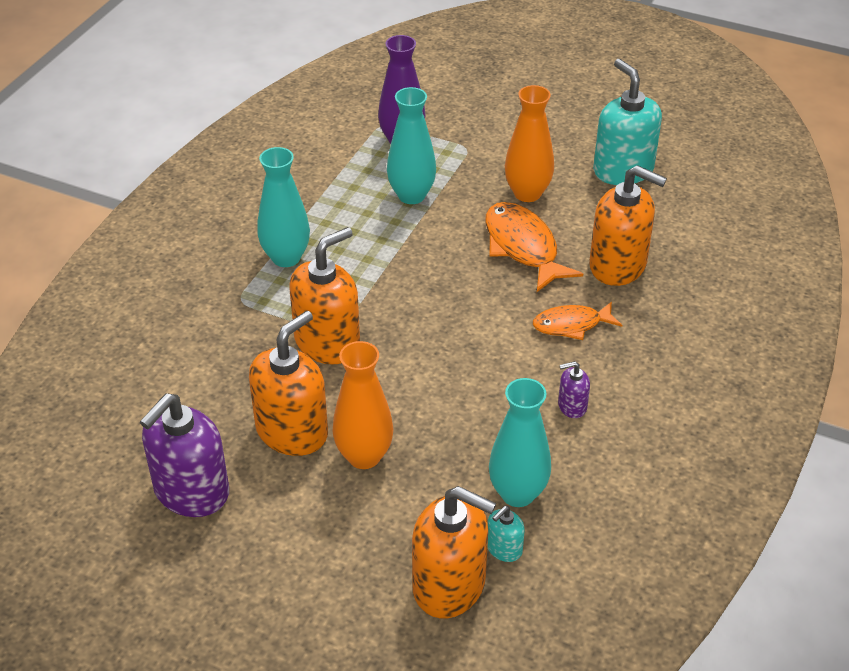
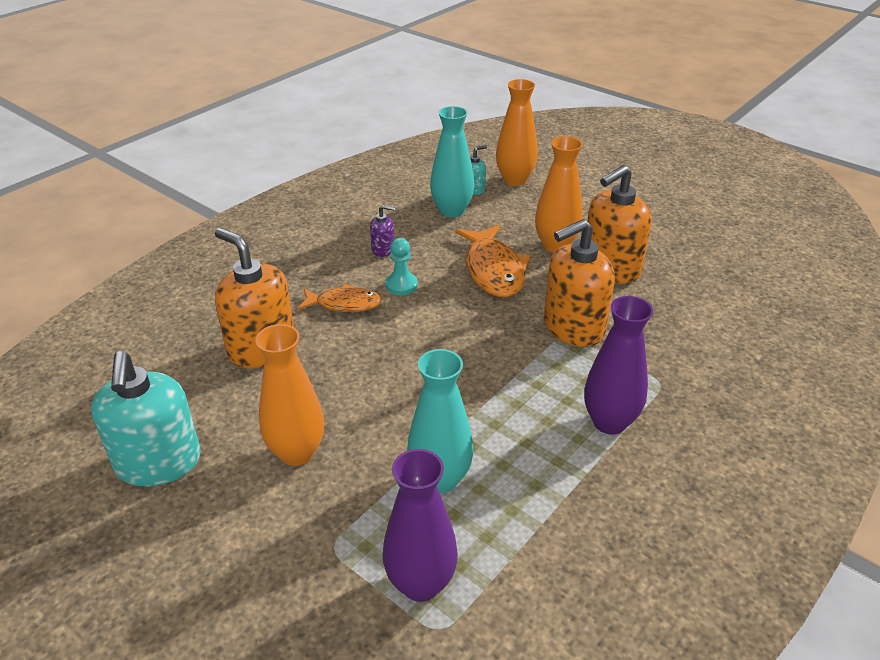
camera: 165 degrees left, 5 degrees down
(191, 492) = (689, 245): purple soap dispenser -> none
(286, 257) = (609, 422): turquoise vase -> purple vase
(449, 585) = (515, 180): orange soap dispenser -> orange vase
(523, 247) = (343, 385): orange fish -> orange fish (493, 270)
(525, 360) = (401, 285): none -> turquoise pawn

